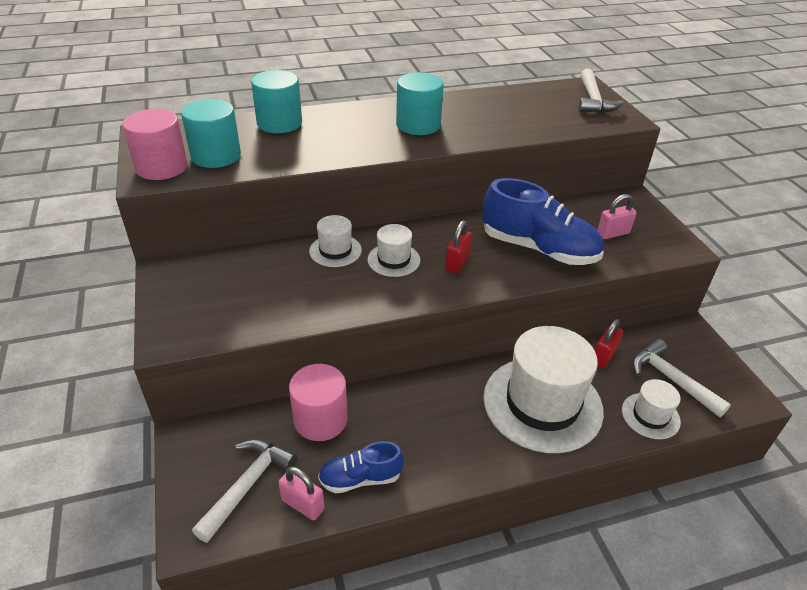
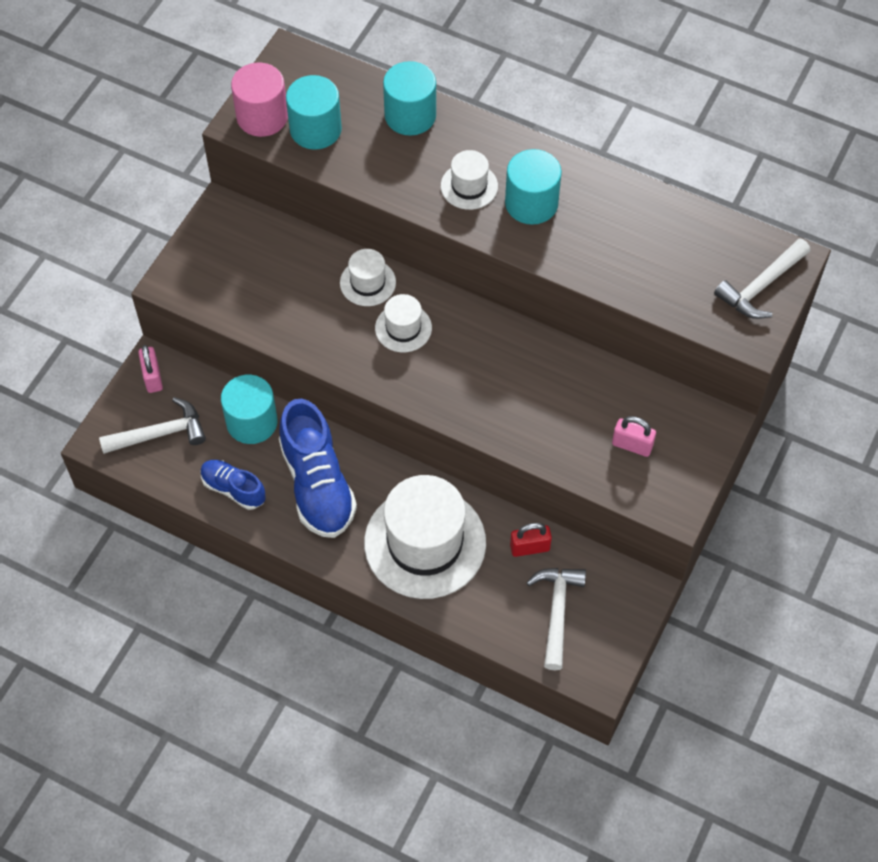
camera: 45 degrees right, 20 degrees up
(303, 504) = (181, 476): pink padlock -> pink padlock (152, 377)
(320, 419) = (252, 422): pink cylinder -> turquoise cylinder
(457, 262) = (451, 370): red padlock -> none
(538, 249) = (539, 409): blue shoe -> blue shoe (317, 484)
(650, 416) = (495, 621): white hat -> white hat (469, 186)

